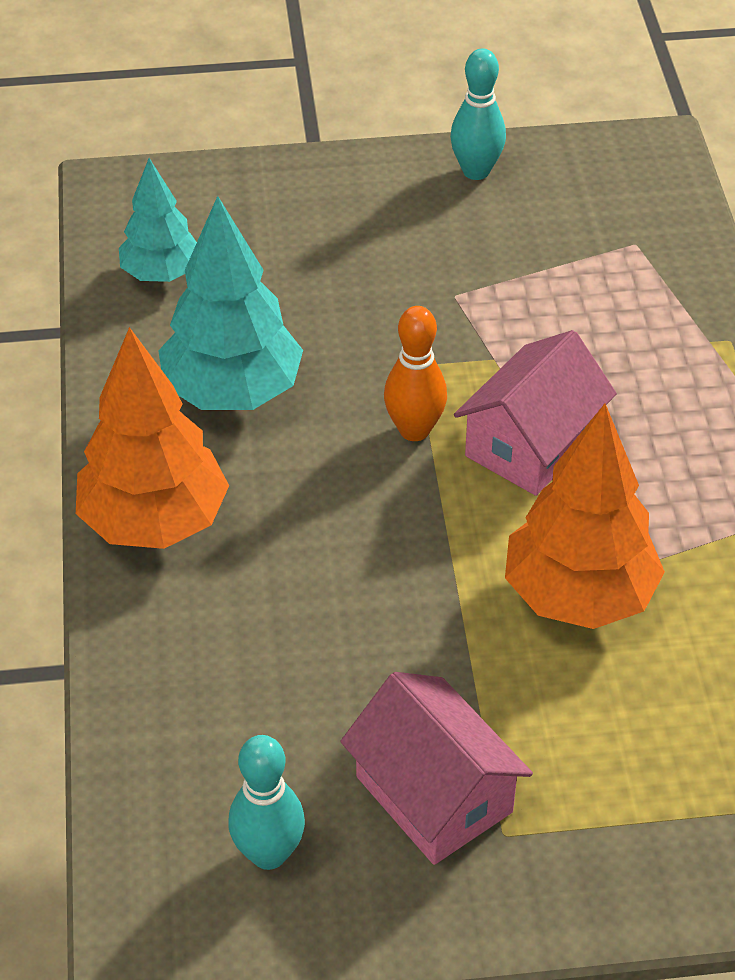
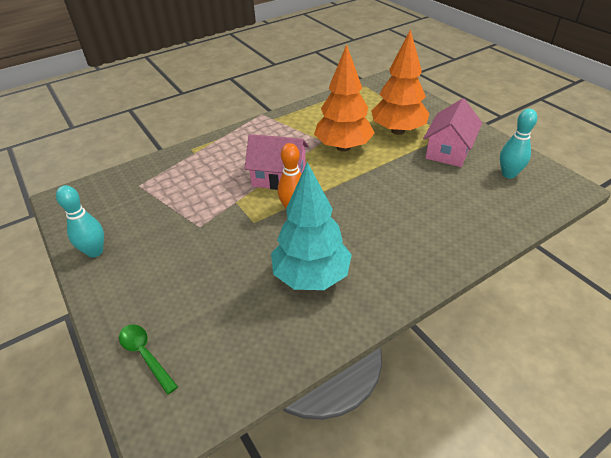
camera: 115 degrees left, 5 degrees down
(154, 522) = (409, 267): orange tree -> orange tree (398, 131)
(162, 274) = (238, 351): turquoise tree -> none
(228, 192) = (145, 355): none -> green spoon

